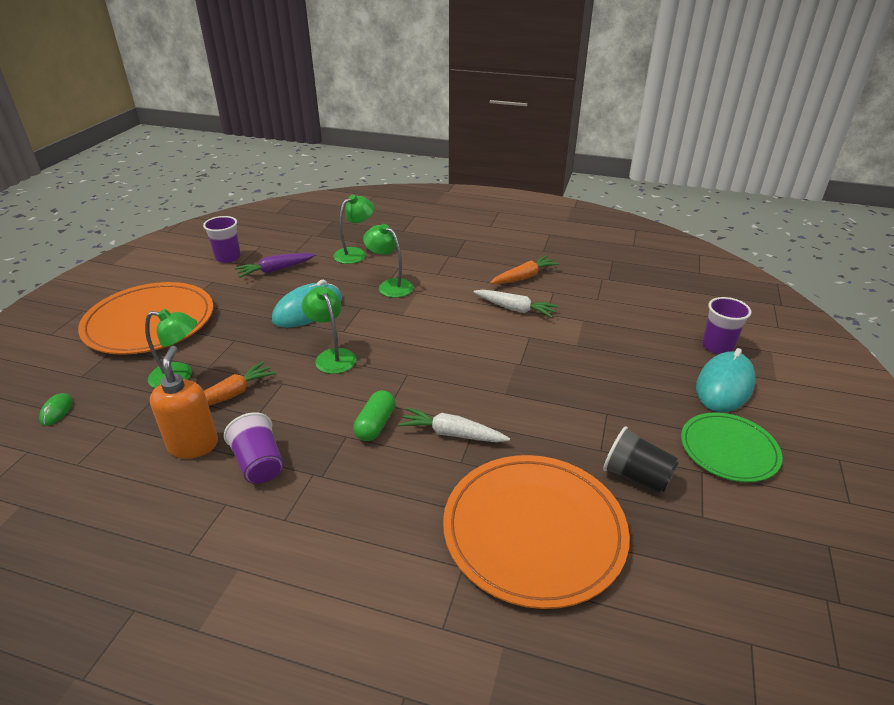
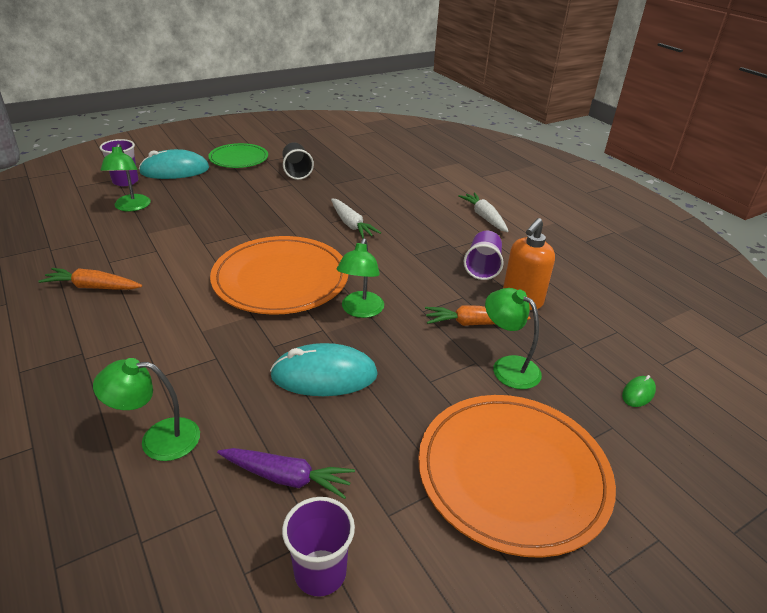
camera: 140 degrees left, 0 degrees up
(375, 425) = (388, 250): green capsule -> none
(390, 286) = (208, 355): green lamp -> green lamp (131, 207)
(515, 309) = (166, 266): white carrot -> white carrot (484, 217)
(534, 531) = (372, 181): orange plate -> orange plate (281, 279)

